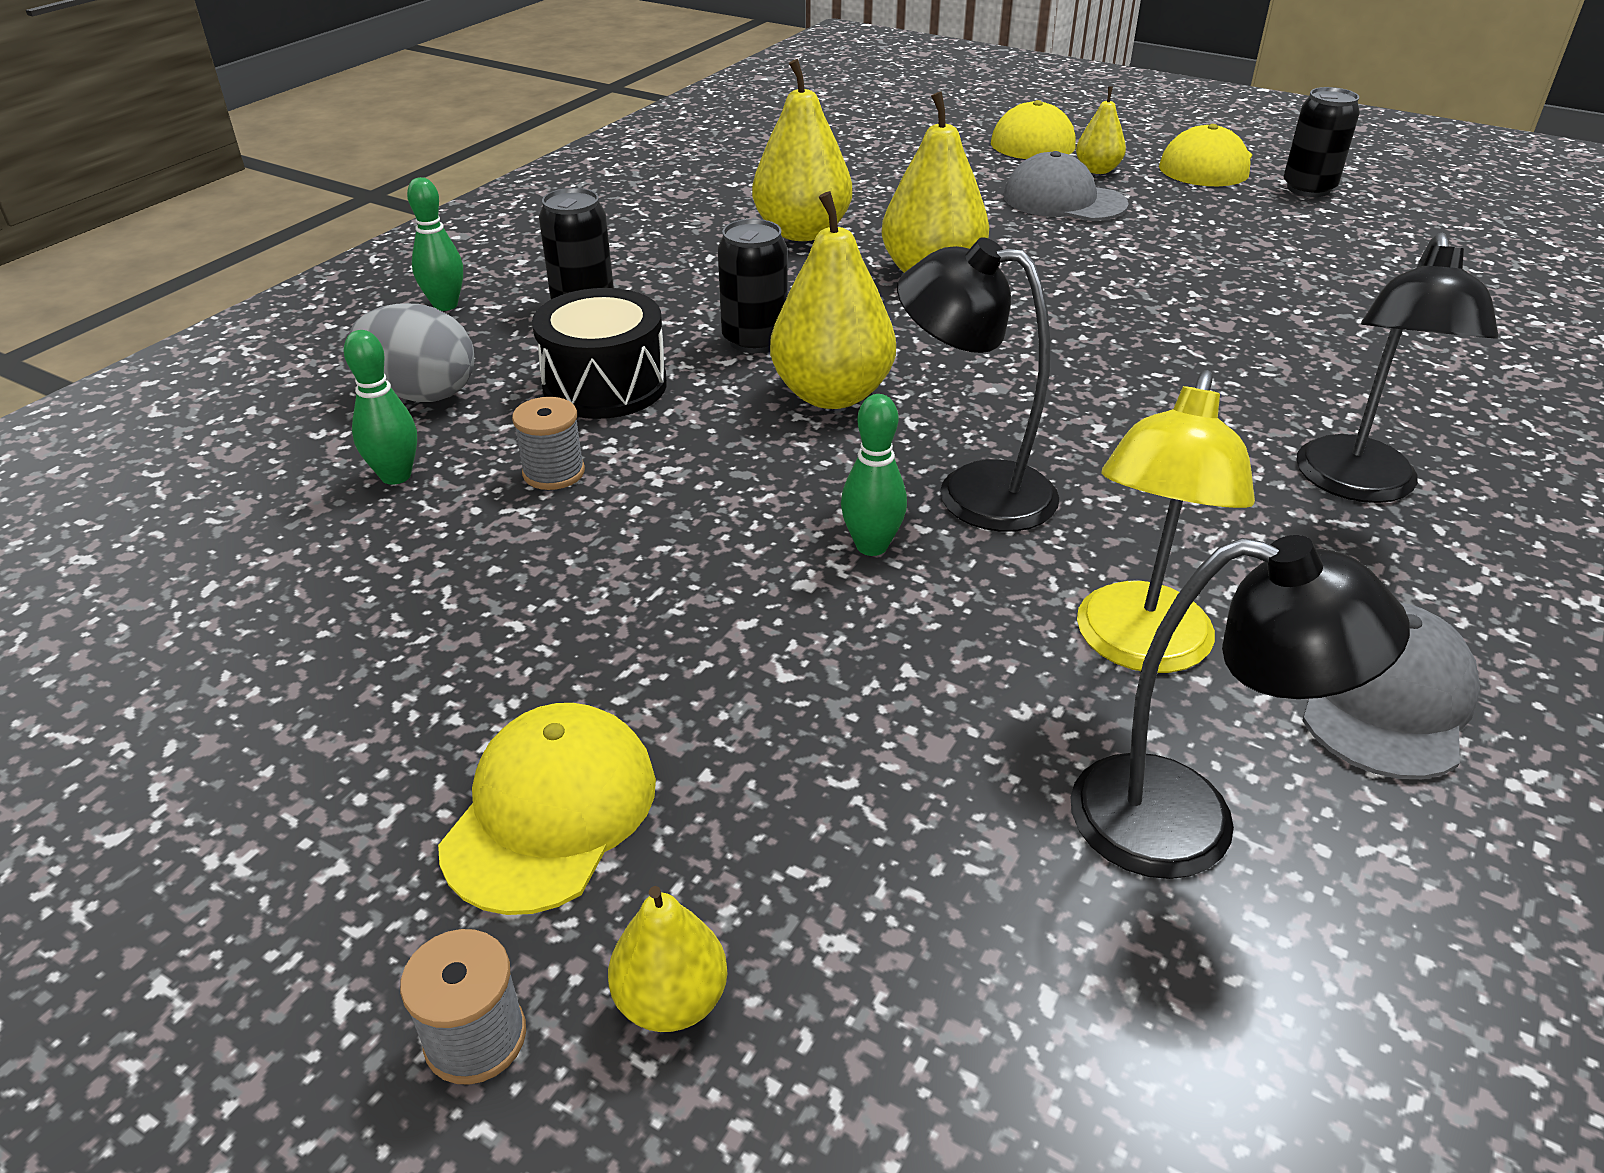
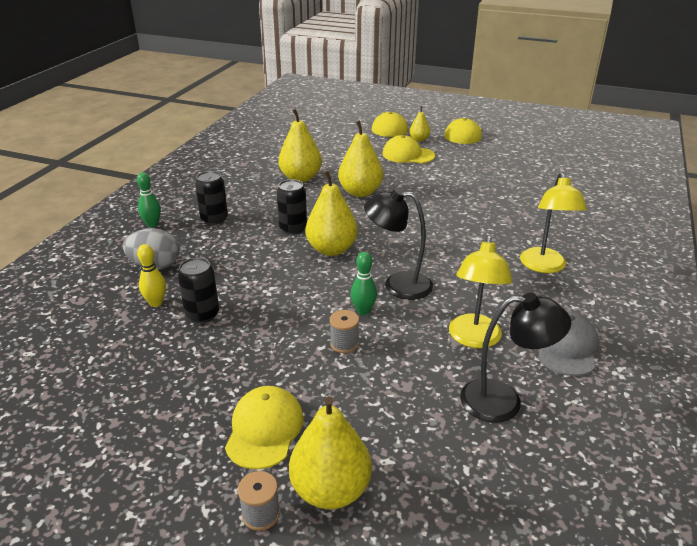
camera: 10 degrees left, 5 degrees down
(396, 476) = (156, 303): green bowling pin -> yellow bowling pin
(554, 473) = (224, 294): grey spool -> grey spool (344, 344)
(605, 386) = (234, 254): black drum -> none
(671, 1000) = (330, 490): yellow pear -> yellow pear, size x1.85
(1063, 200) = (408, 155): grey cap -> yellow cap
(1308, 189) = (506, 142): black can -> black can (202, 314)
(1358, 485) = (544, 267): black lamp -> yellow lamp

